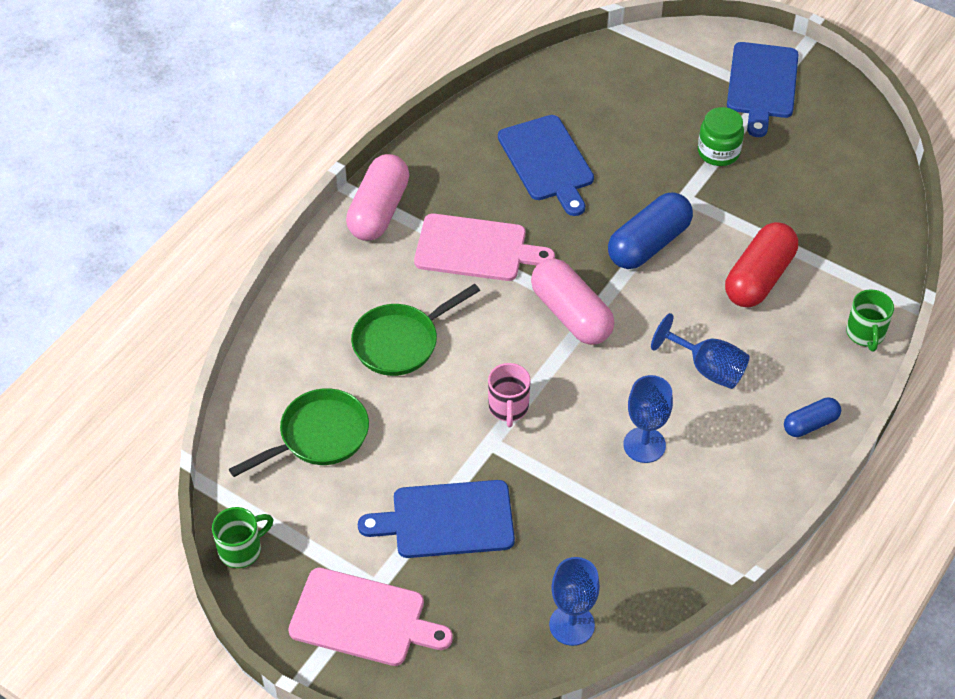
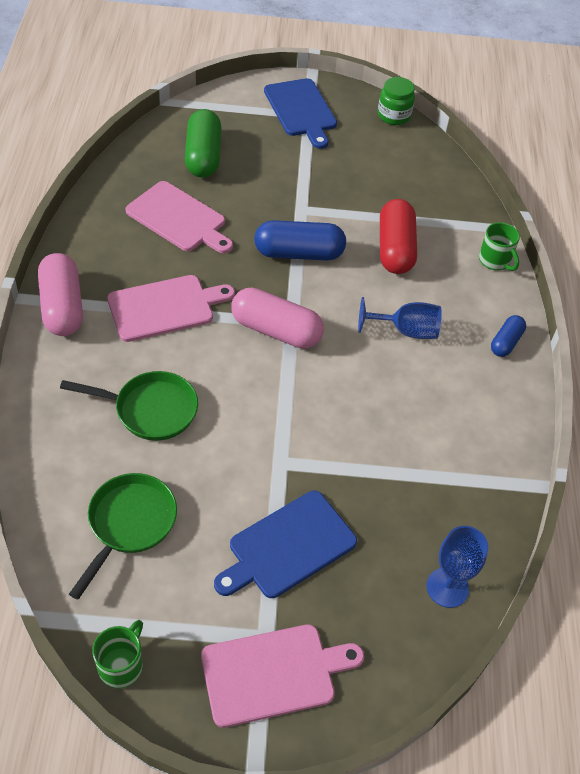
camera: 35 degrees left, 0 degrees up
(400, 342) = (150, 410): green pan -> green pan turned 105 degrees counterclockwise
(508, 408) = (276, 427): pink mug -> none
(547, 162) = (179, 219): blue cutting board -> pink cutting board
(617, 102) = (203, 156): none -> green capsule
(644, 445) = (401, 410): blue goblet -> none
(649, 244) = (299, 253): blue capsule -> blue capsule turned 75 degrees clockwise
(718, 152) = (303, 168): green jar -> green jar (394, 116)

